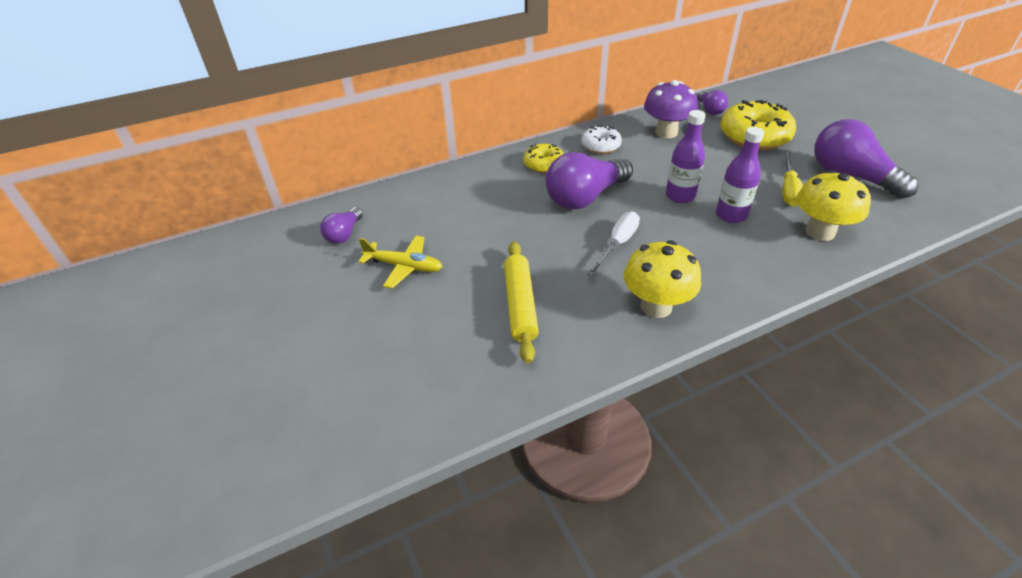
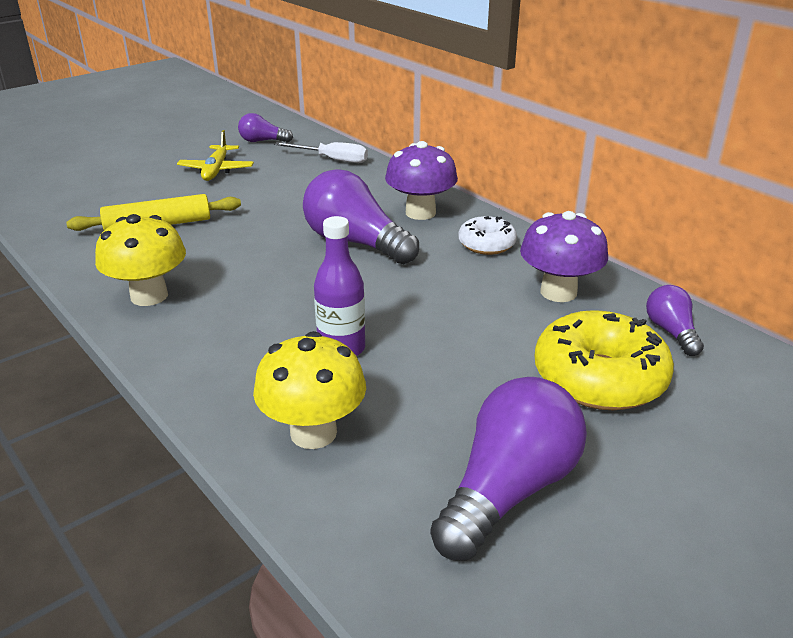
camera: 75 degrees right, 10 degrees down
(543, 165) = (420, 213): yellow donut -> purple mushroom
(617, 244) = (261, 268): white screwdriver -> white screwdriver (332, 160)
(680, 196) = (379, 307): purple bottle -> none
(709, 110) = (671, 332): purple light bulb -> purple light bulb turned 105 degrees clockwise
(788, 189) = (431, 407): yellow screwdriver -> none

